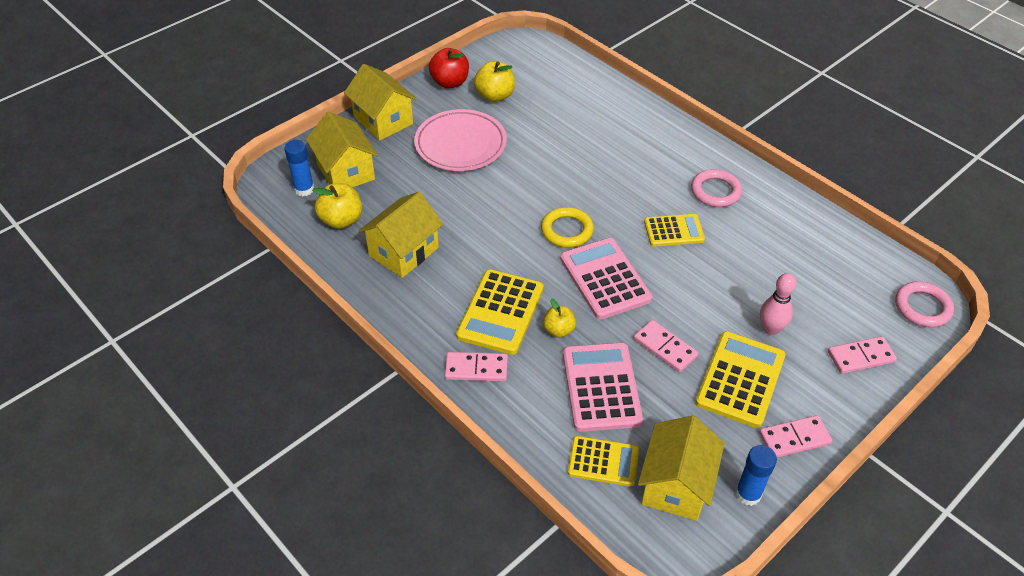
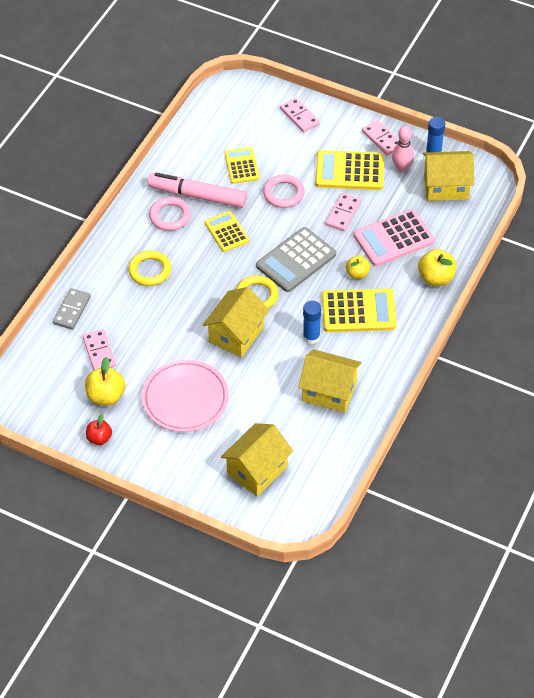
camera: 110 degrees left, 5 degrees up
(304, 189) = (292, 491): blue glue stick -> blue glue stick (311, 337)
(341, 220) = (316, 448): yellow apple -> yellow apple (436, 278)
(383, 120) = (177, 470): yellow house -> yellow house (236, 334)
(450, 82) = (99, 438): red apple -> red apple, size x0.64
(476, 368) = (414, 309): pink domino -> pink domino (99, 352)
(603, 461) = (449, 224): yellow calculator -> yellow calculator (241, 166)
(605, 279) = (296, 260): pink calculator -> grey calculator
(611, 96) = (72, 310): none -> grey domino
(640, 158) = (150, 270): none -> yellow ring
(740, 221) = (197, 196): none -> pink marker
(770, 329) = (298, 163): pink bowling pin -> pink bowling pin (402, 167)
(922, 307) = (239, 91): pink ring -> pink ring (283, 193)

